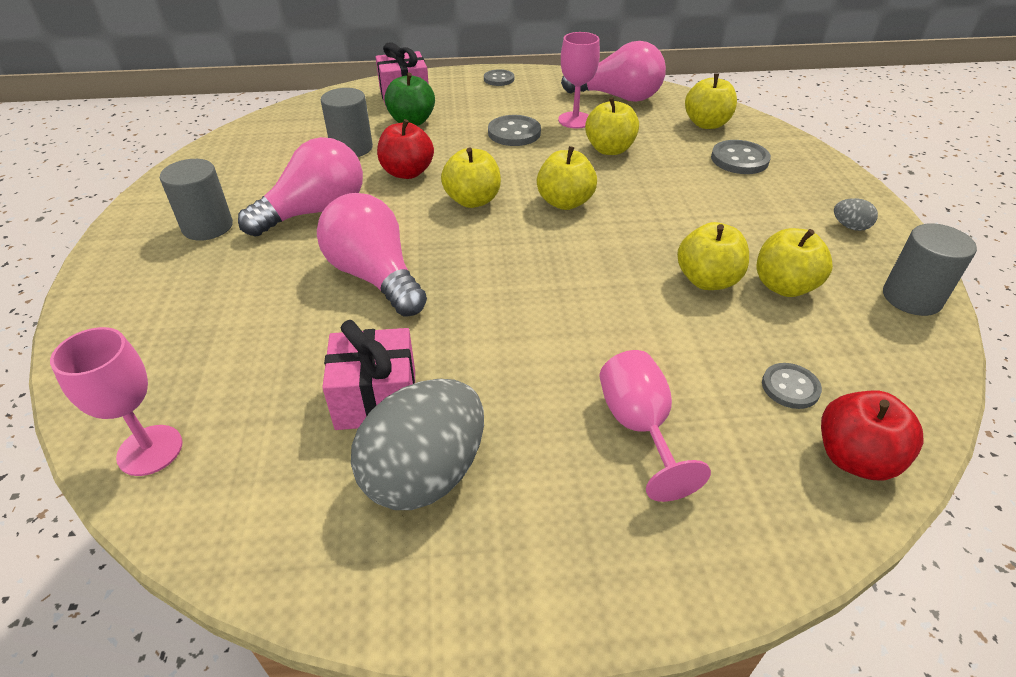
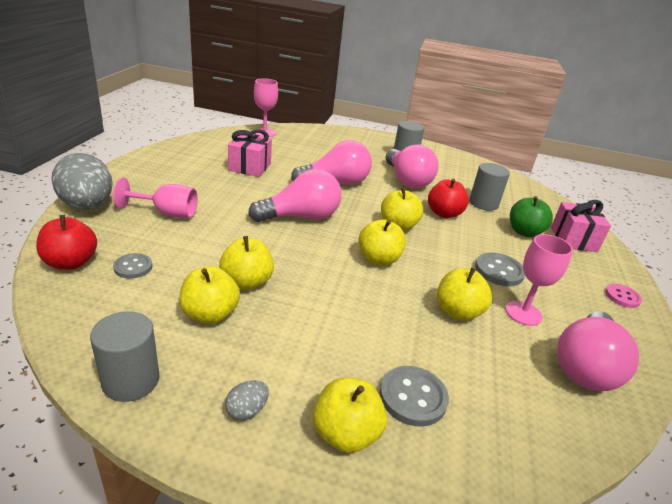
camera: 105 degrees right, 10 degrees down
(425, 474) = (201, 167): grey egg -> grey egg (87, 206)
(499, 79) = (622, 297): grey button -> pink button
(520, 282) = (301, 217): none -> pink light bulb
(706, 124) = (507, 414): yellow apple -> yellow apple (345, 433)

